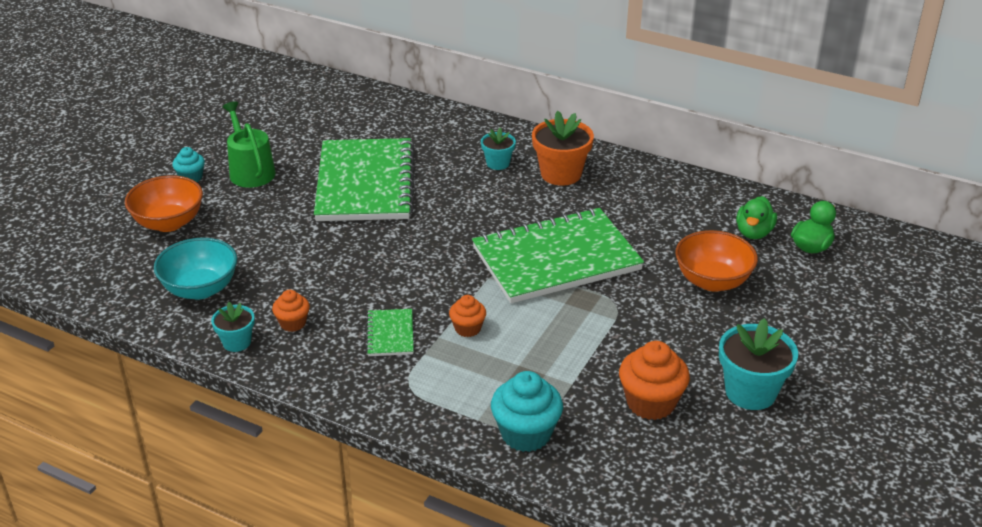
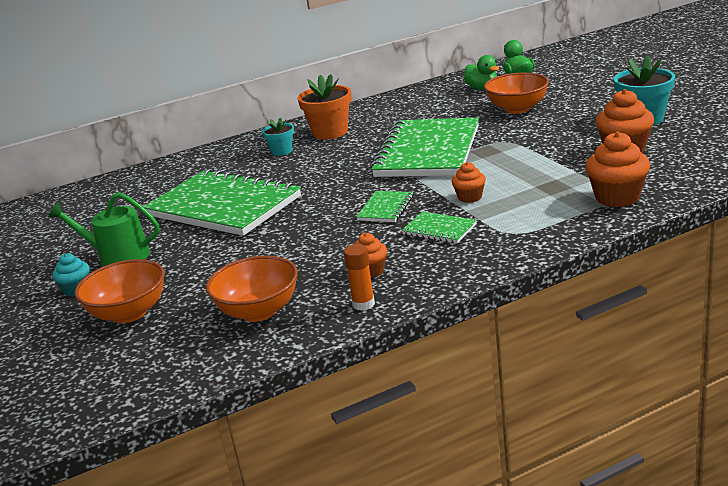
camera: 50 degrees left, 10 degrees down
(200, 289) = (258, 311): turquoise bowl -> orange bowl
(236, 342) = (363, 304): turquoise flower pot -> orange glue stick
(414, 283) = (385, 208): none -> green notebook
(526, 434) = (617, 197): turquoise cupcake -> orange cupcake

